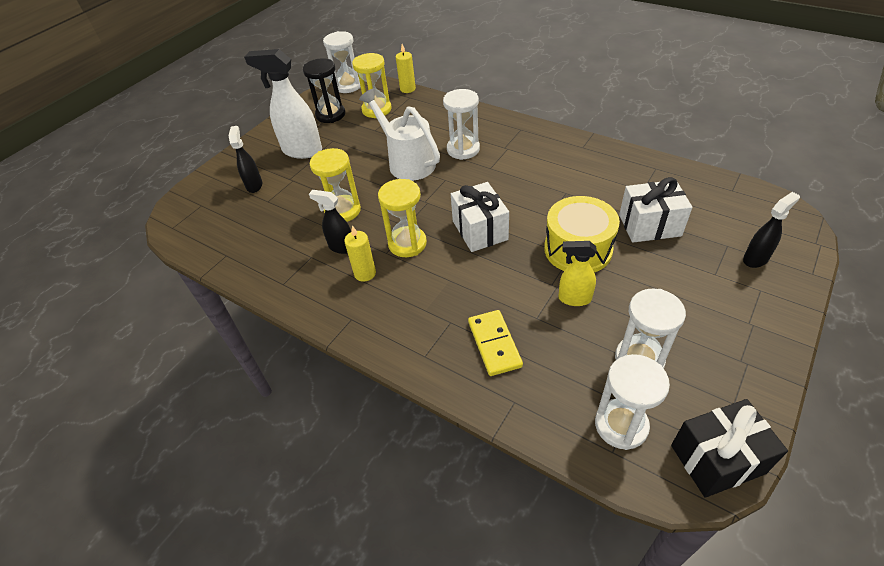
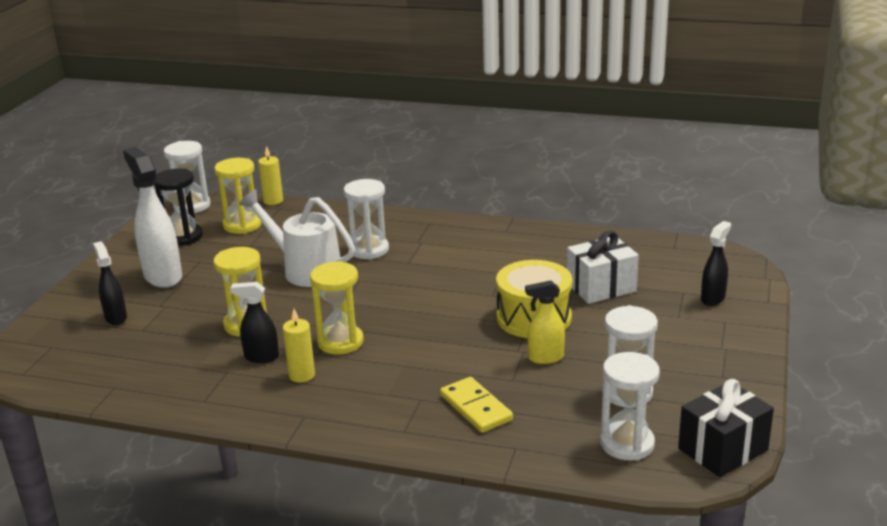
camera: 20 degrees left, 20 degrees down
(302, 151) = (162, 276): white spray bottle -> white spray bottle turned 60 degrees clockwise
(480, 230) = (420, 318): white gift -> none

